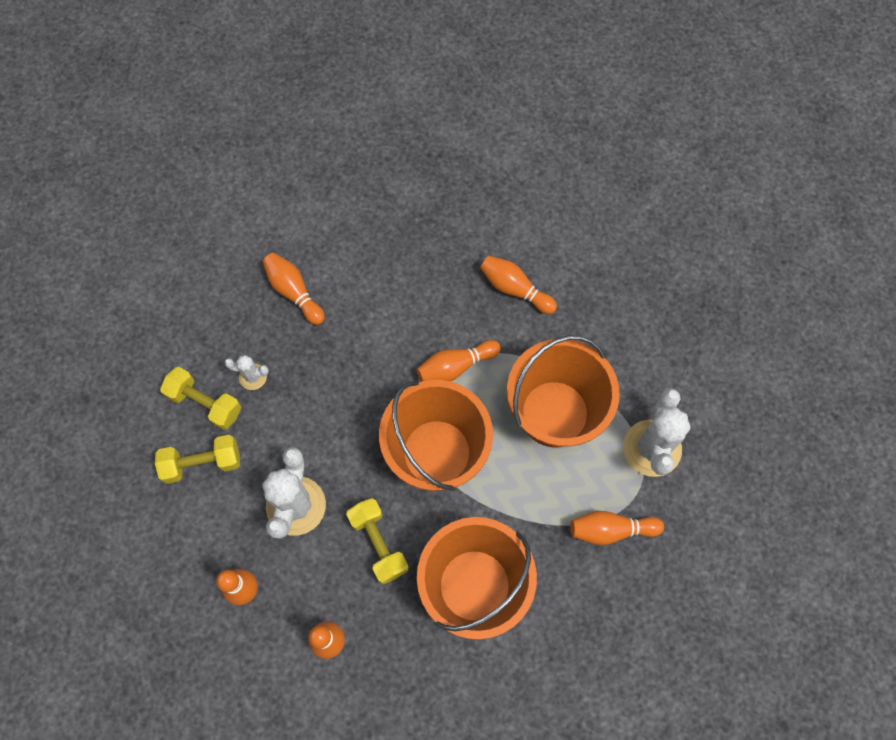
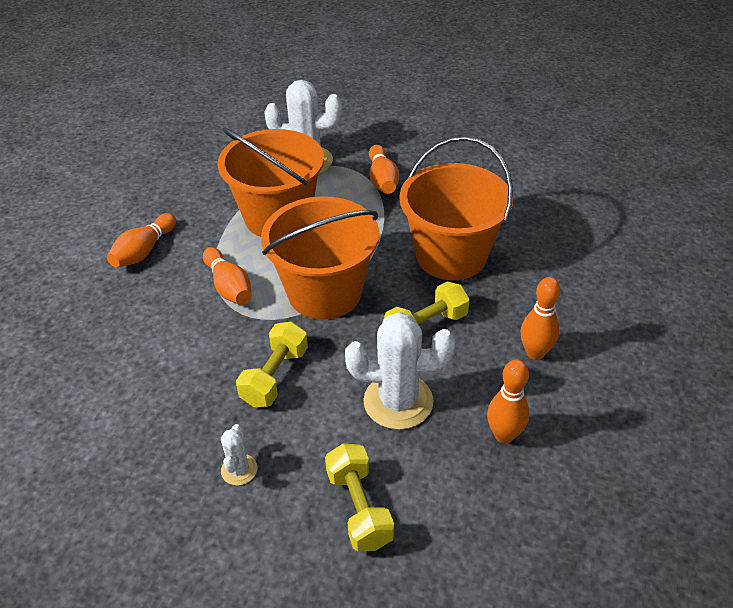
camera: 95 degrees left, 25 degrees down
(205, 403) = (276, 519): yellow dumbbell -> yellow dumbbell (275, 376)
(294, 292) = (122, 442): orange bowling pin -> none

